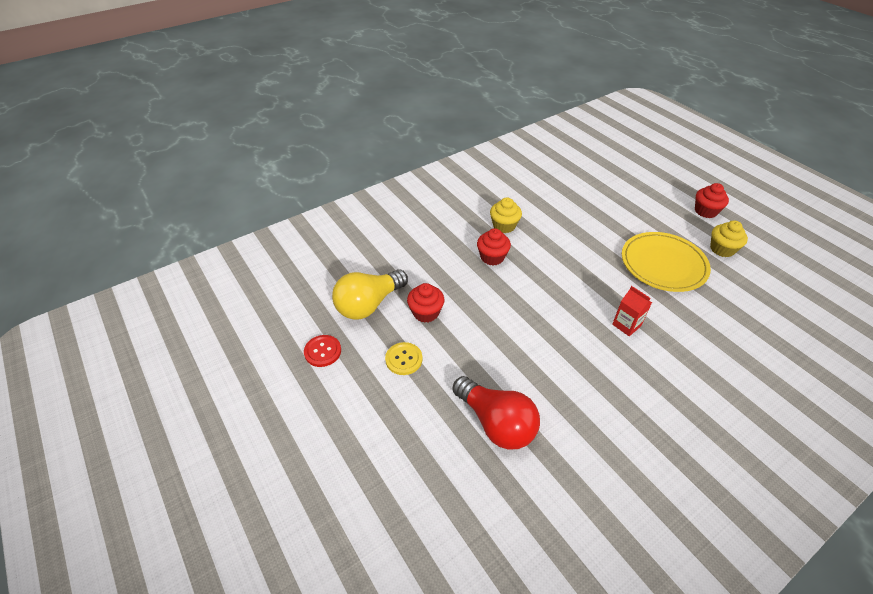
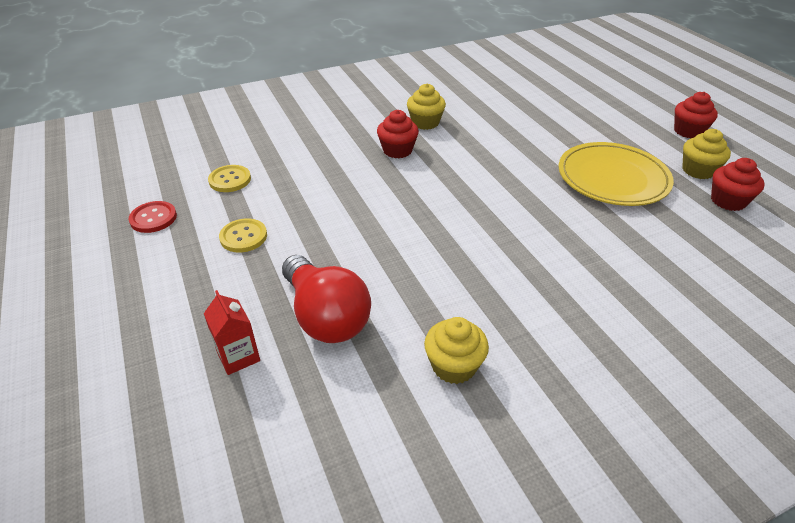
camera: 10 degrees right, 5 degrees down
(369, 304) = (230, 180): yellow light bulb -> yellow button
(426, 312) = (292, 194): red cupcake -> red cupcake (728, 201)
(603, 450) = (454, 366): none -> yellow cupcake
(626, 325) = (540, 234): red carton -> red carton (238, 356)

